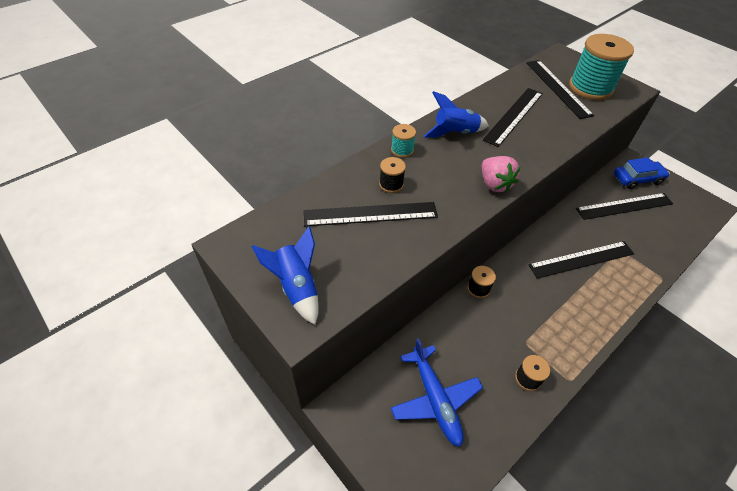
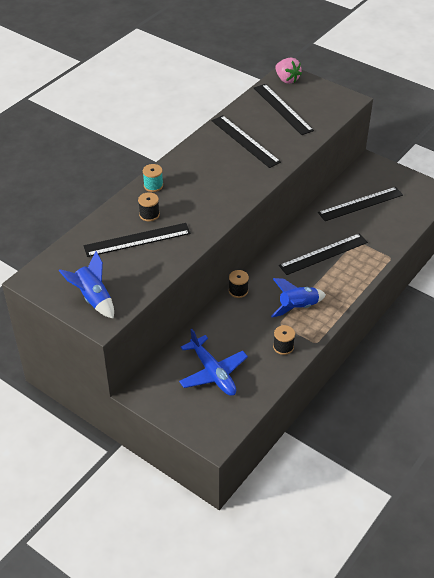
camera: 10 degrees left, 5 degrees down
(455, 133) = (196, 164): blue rocket -> blue rocket (297, 307)
(494, 184) = (233, 201): pink strawberry -> pink strawberry (287, 79)
(514, 116) = (245, 141): black ruler -> black ruler turned 60 degrees counterclockwise
(590, 88) = (311, 104): turquoise spool -> none
(637, 179) = (373, 178): blue car -> none

